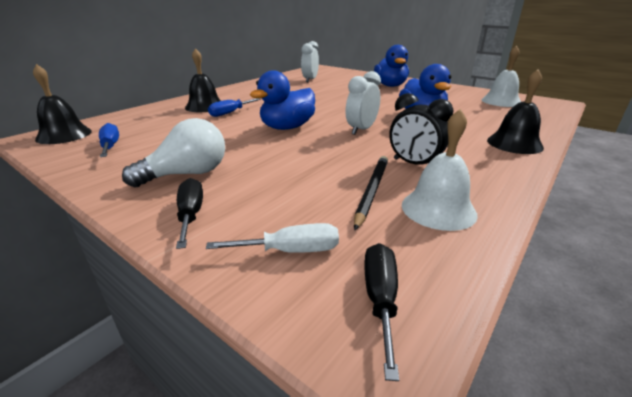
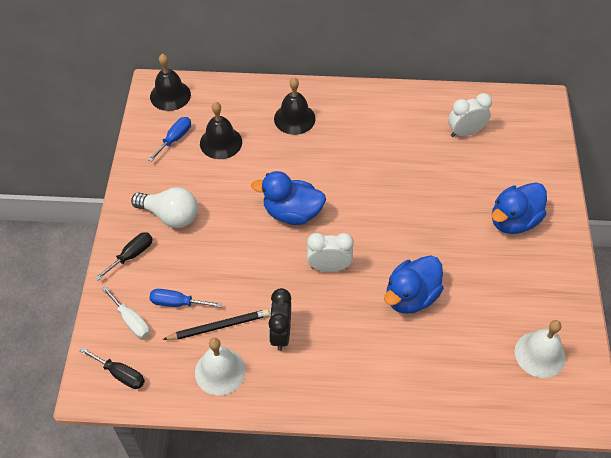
camera: 55 degrees right, 25 degrees up
(230, 113) = (293, 149): blue screwdriver -> blue screwdriver (177, 303)
(380, 299) = (120, 374): black screwdriver -> black screwdriver turned 60 degrees clockwise
(514, 143) = (385, 393): black bell -> black bell (221, 142)

